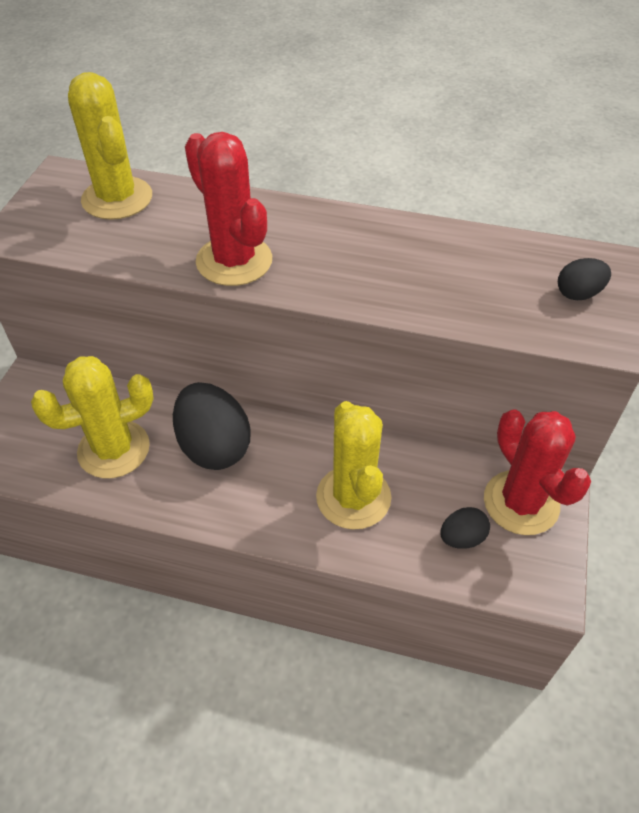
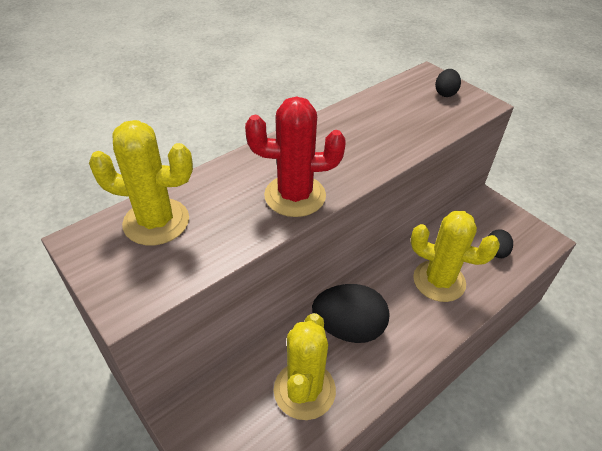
camera: 55 degrees left, 5 degrees down
(521, 503) = (487, 217): red cactus -> none

